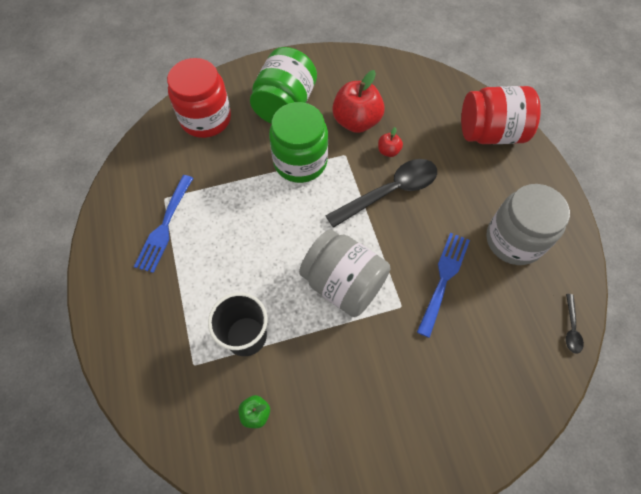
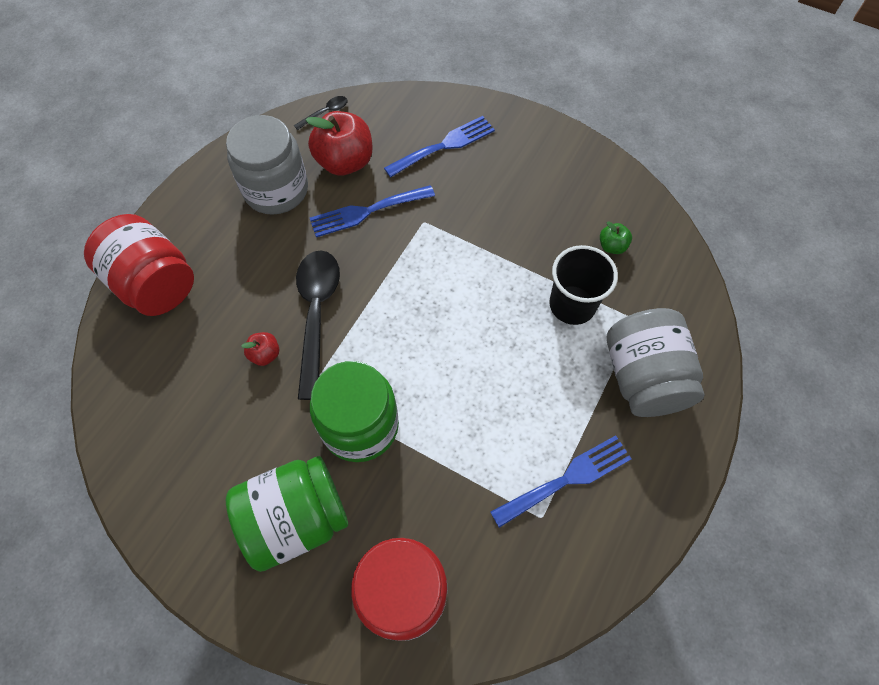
camera: 135 degrees left, 0 degrees up
(343, 283) = (450, 275): grey jar -> grey jar (643, 377)
(356, 121) = (251, 418): red apple -> red apple (345, 162)
(390, 192) = (316, 314): black spoon -> black spoon turned 75 degrees clockwise
(461, 385) = (444, 145): none -> blue fork

